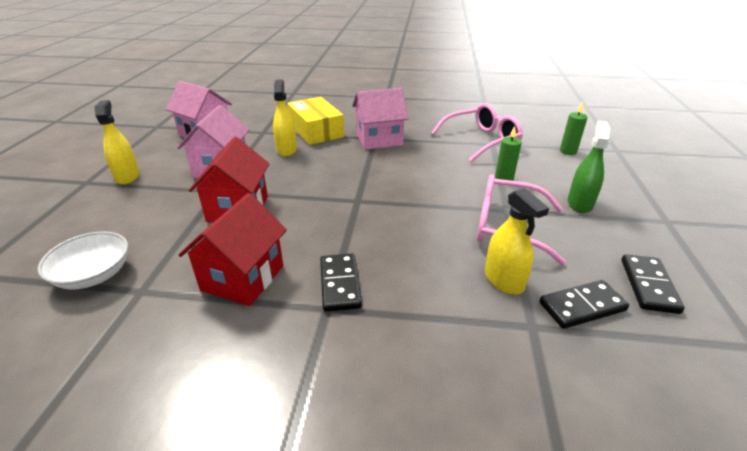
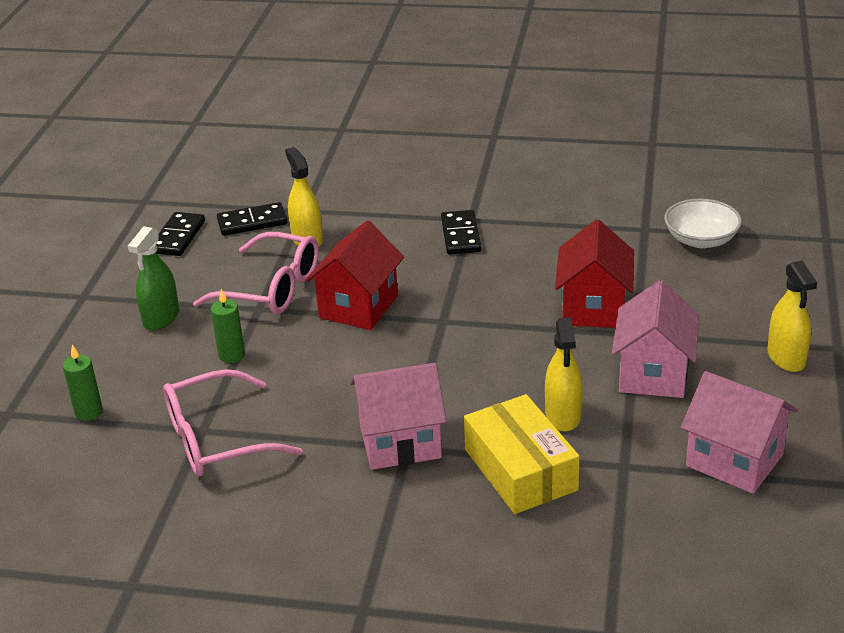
camera: 175 degrees left, 0 degrees up
(243, 278) = (554, 239): red house -> red house (358, 307)

